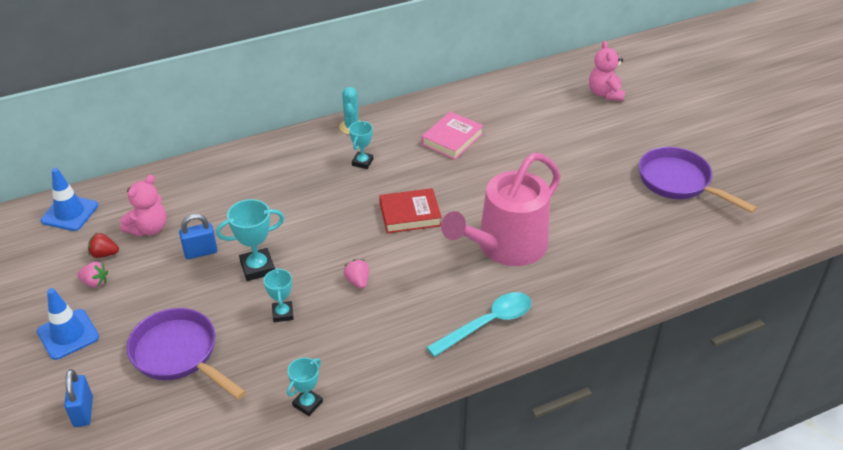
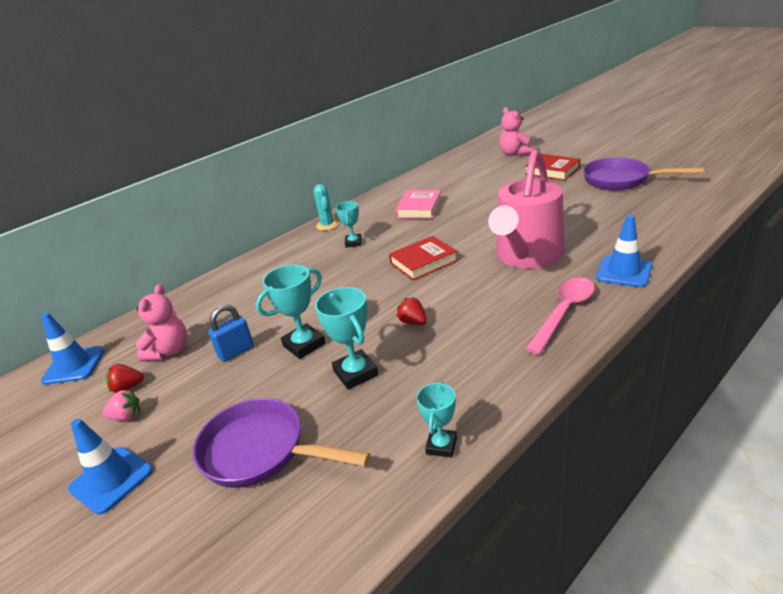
camera: 15 degrees left, 10 degrees down
(83, 412) = (164, 562): blue padlock -> none
(283, 313) = (356, 373): turquoise trophy -> turquoise trophy, size x1.54
(358, 281) = (413, 322): pink strawberry -> red strawberry
(487, 324) = (564, 313): turquoise spoon -> pink spoon
(575, 301) = (624, 272): none -> blue traffic cone
(622, 138) = (552, 171): none -> red book

